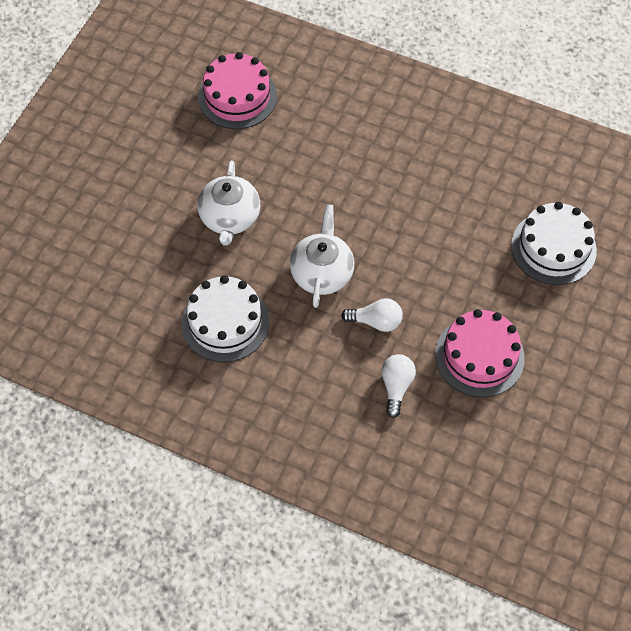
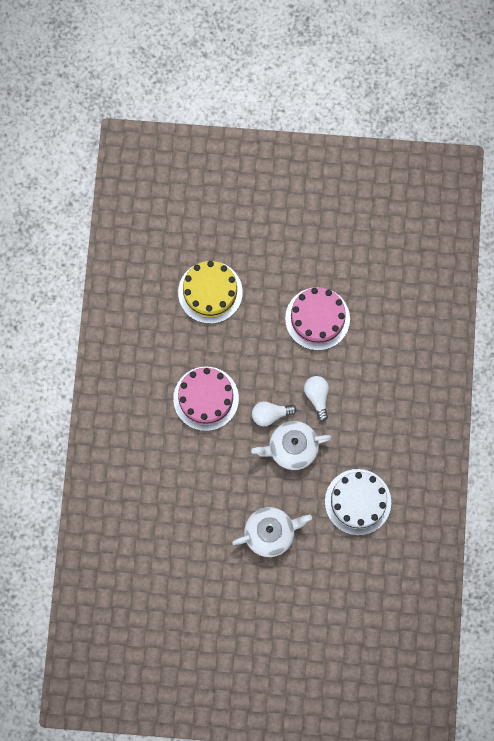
camera: 110 degrees left, 15 degrees up
(237, 97) = (155, 572): pink cake -> pink cake (206, 398)
(396, 386) = (362, 367): white light bulb -> white light bulb (270, 414)
(553, 248) = (210, 292): white cake -> yellow cake

